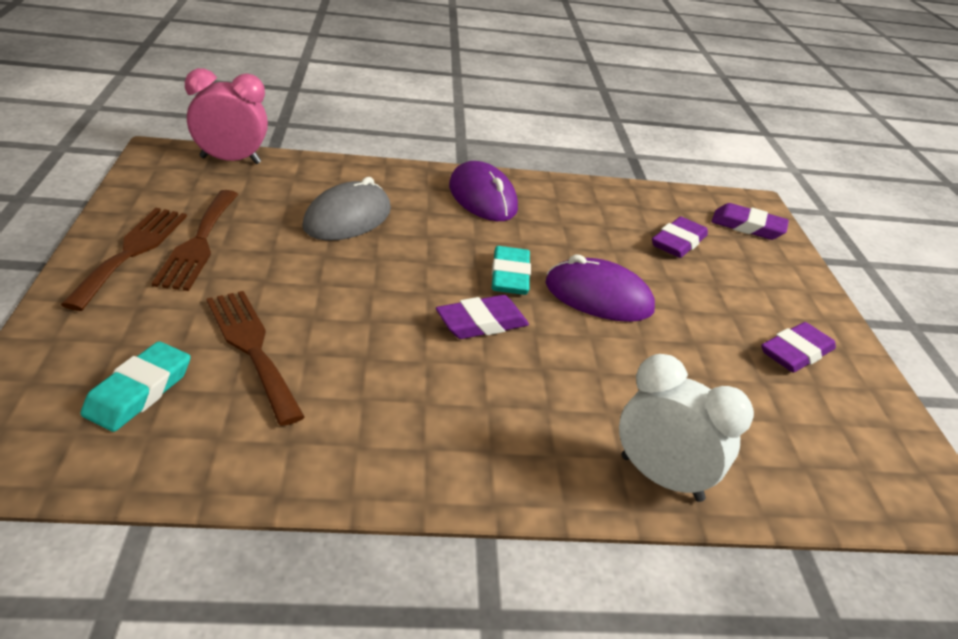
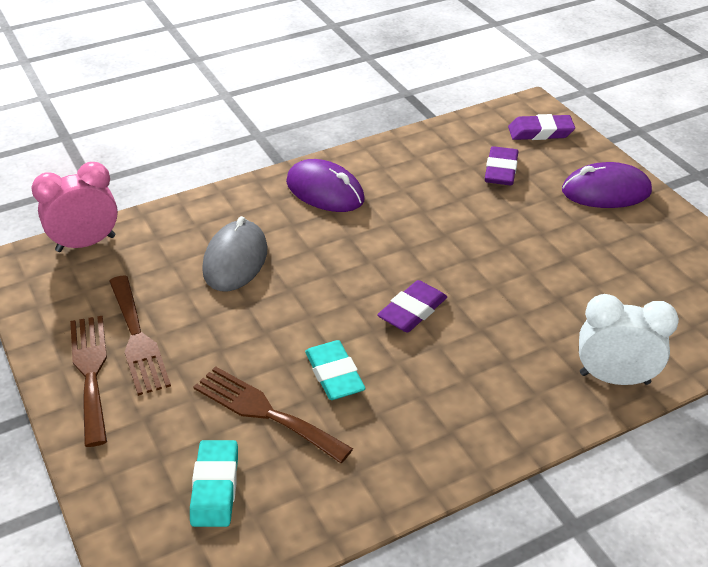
camera: 20 degrees left, 5 degrees up
(510, 276) = (401, 259): turquoise eraser -> turquoise eraser (334, 375)
(598, 297) = (478, 249): purple mouse -> purple mouse (606, 191)
(796, 353) = (639, 236): purple eraser -> none

